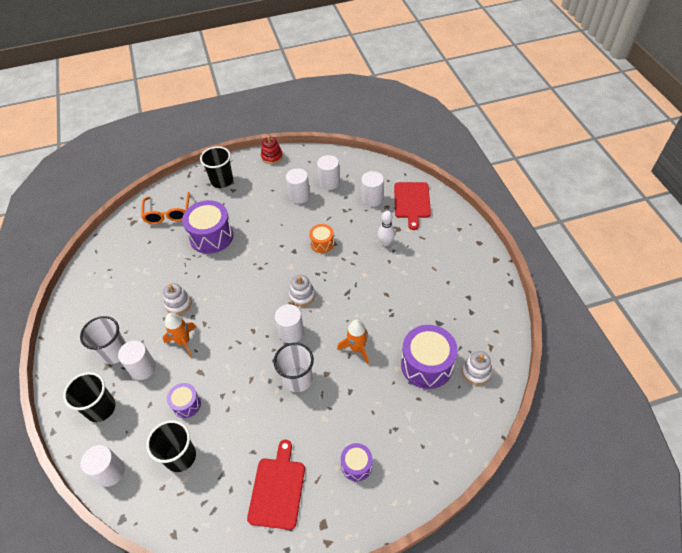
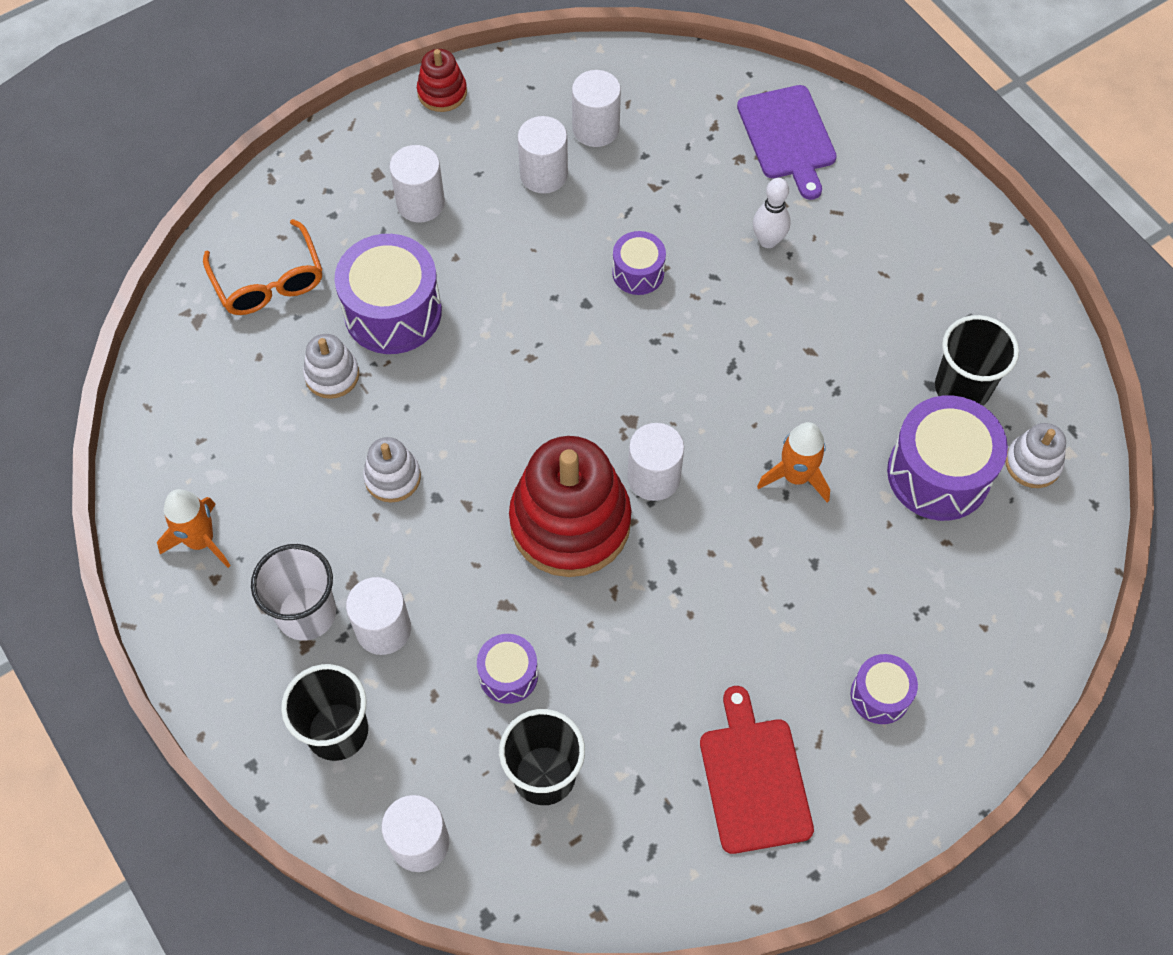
camera: 20 degrees left, 10 degrees up
(183, 341) = (442, 553): orange rocket -> orange rocket (201, 541)
(222, 181) = (355, 176): black cup -> black cup (962, 388)
(245, 342) = (570, 522): none -> red stacking toy
(297, 379) = (706, 567): white cup -> none
(302, 295) = (643, 395): white stacking toy -> white stacking toy (332, 375)
(322, 243) = (638, 272): orange drum -> purple drum
(372, 199) = (702, 147): white cylinder -> white cylinder (420, 203)
(412, 202) = (787, 137): red cutting board -> purple cutting board

